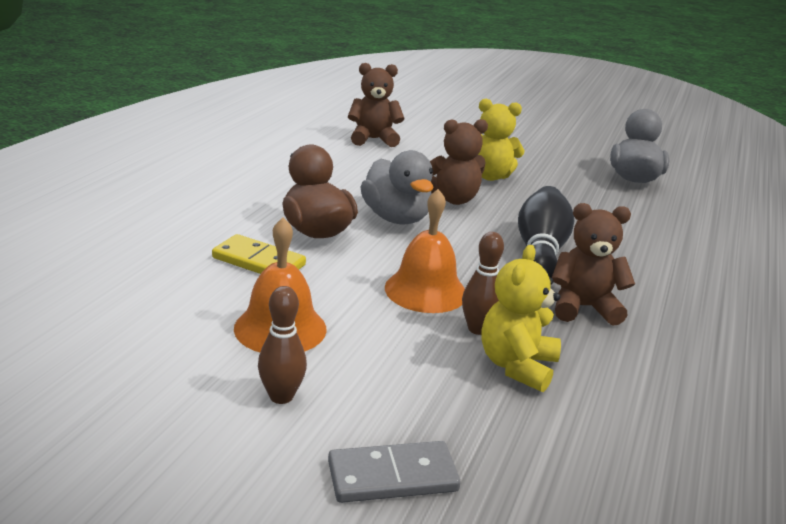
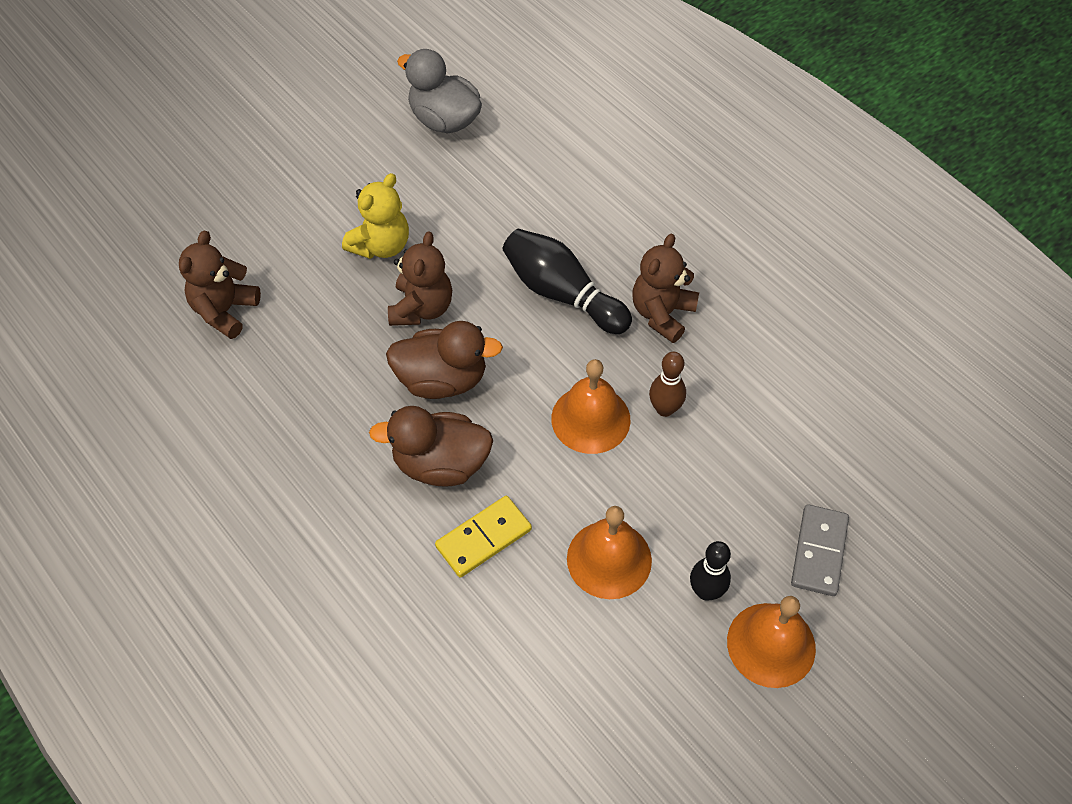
camera: 60 degrees left, 30 degrees up
(239, 460) = (771, 644): none -> orange bell
(281, 396) = (706, 591): brown bowling pin -> black bowling pin
(396, 218) = (442, 380): grey duck -> brown duck
(517, 366) = (724, 408): yellow teddy bear -> none

